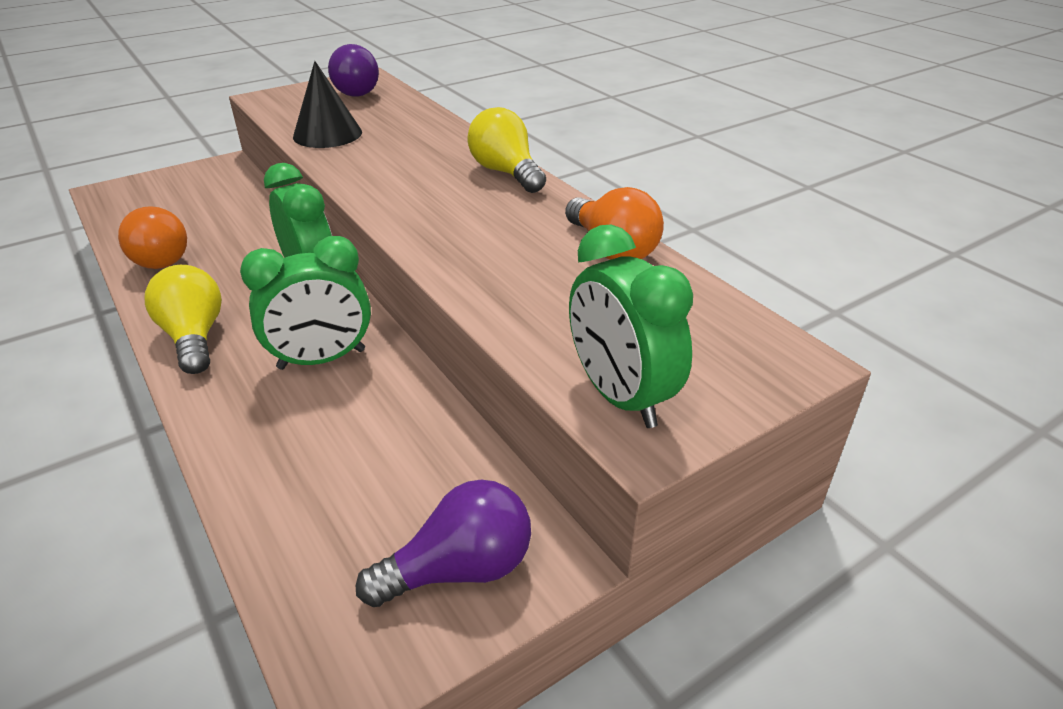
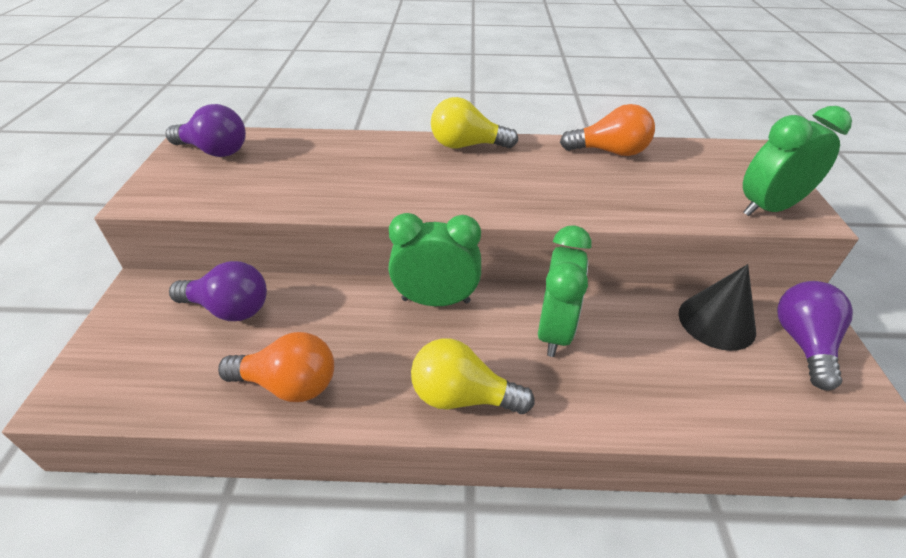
camera: 55 degrees left, 5 degrees up
(227, 202) = (229, 309): none -> purple light bulb
(327, 134) = (290, 191): black cone -> black cone (716, 321)
(620, 396) = (768, 208): green clock -> green clock turned 150 degrees clockwise

